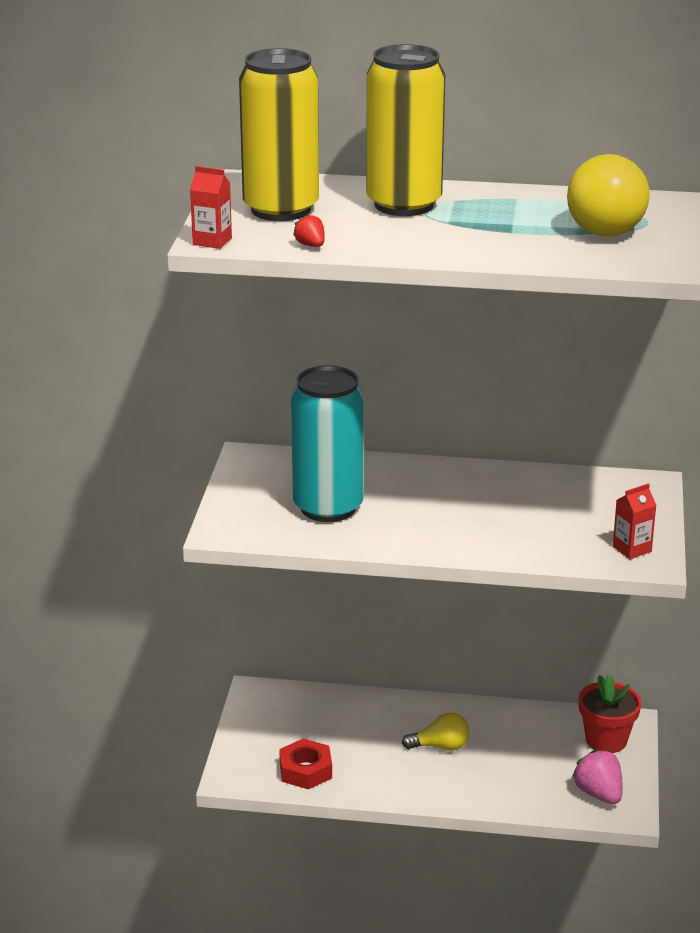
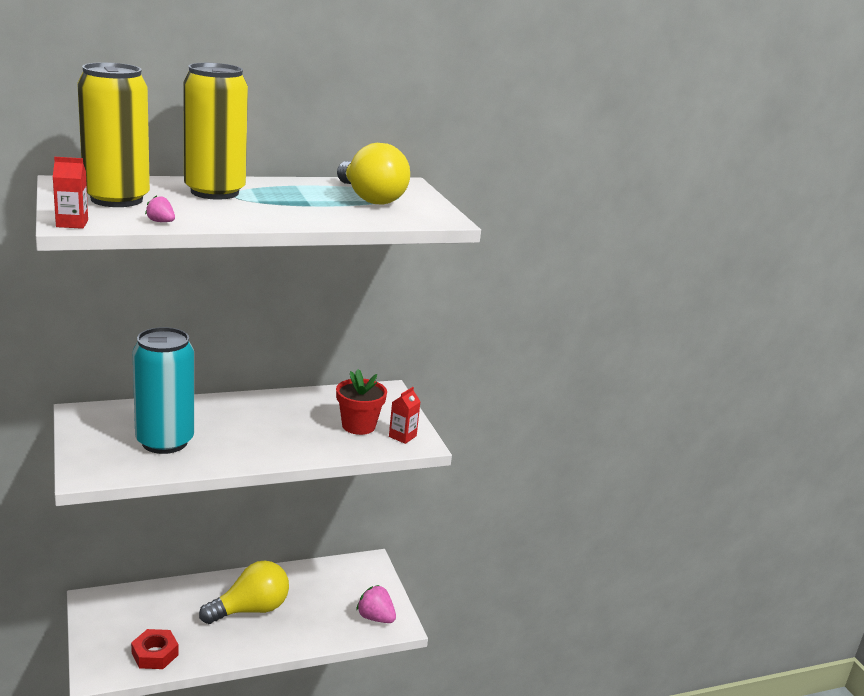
camera: 30 degrees left, 5 degrees down
(310, 245) = (161, 222): red strawberry -> pink strawberry
(440, 746) = (250, 609): yellow light bulb -> yellow light bulb, size x1.79
(606, 740) = (362, 577): red flower pot -> red flower pot (358, 426)

